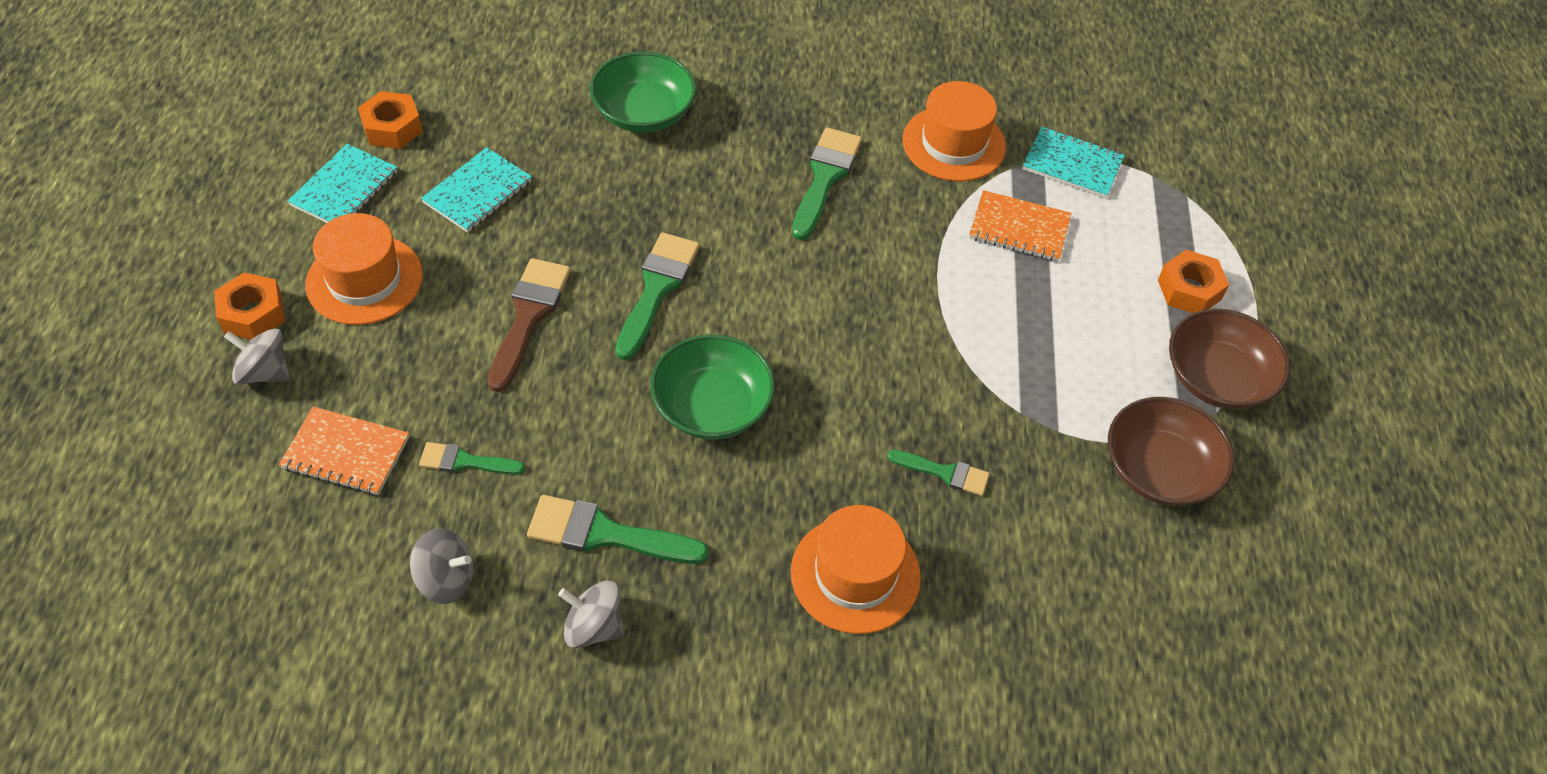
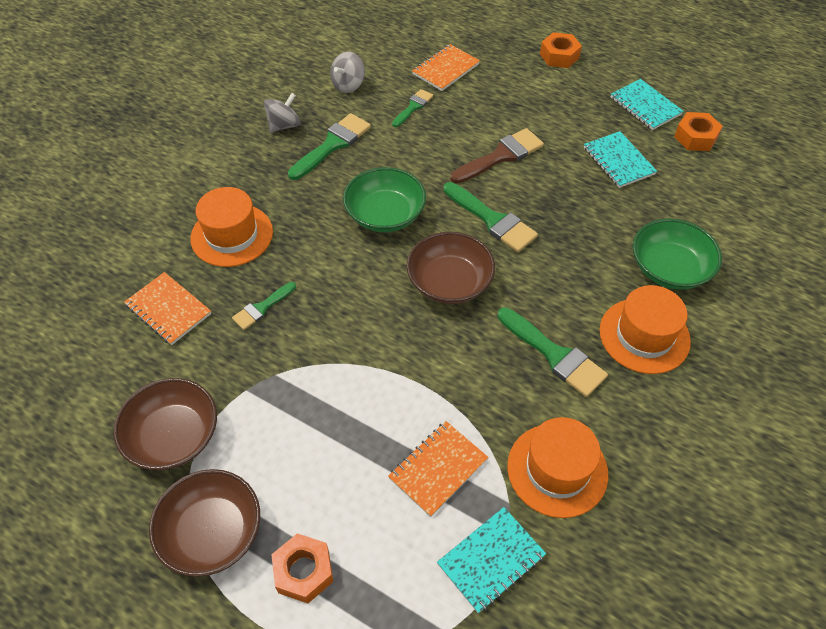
camera: 120 degrees right, 0 degrees up
(264, 372) = (515, 53): grey spinning top -> none
(364, 280) = (564, 99): orange hat -> orange hat (644, 335)
(528, 317) = (500, 156): brown brush -> brown brush turned 75 degrees counterclockwise
(784, 298) = (449, 282): none -> brown bowl
(1018, 579) = (168, 310): none -> orange notebook

